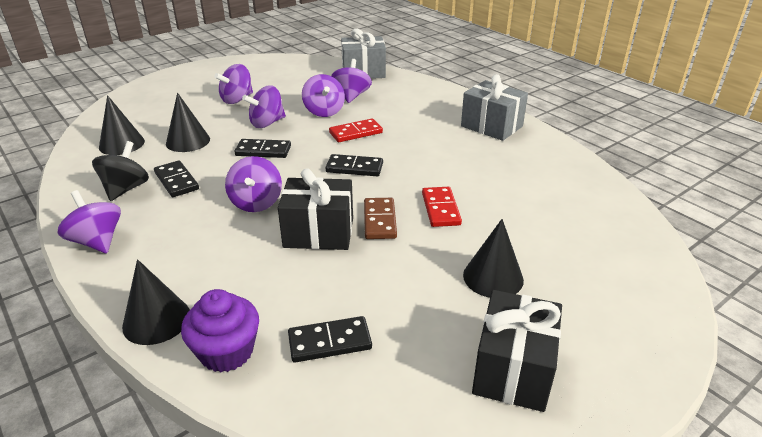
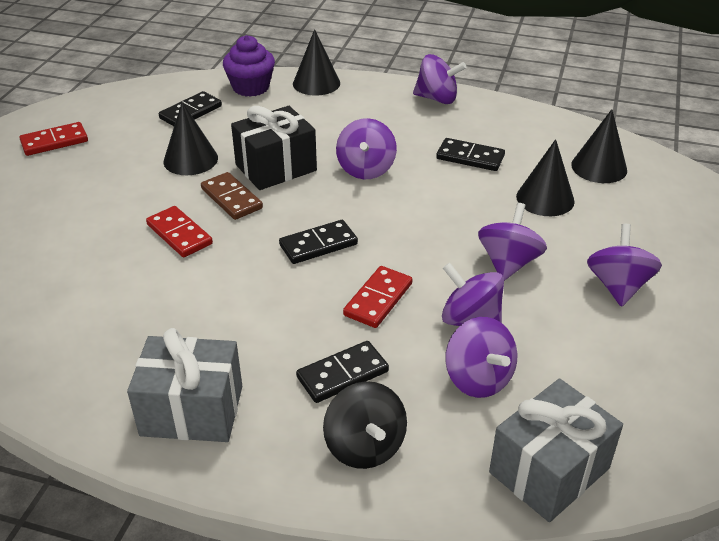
camera: 145 degrees right, 5 degrees up
(126, 189) = (497, 134): black spinning top -> black spinning top (365, 446)
(256, 202) = (366, 169): purple spinning top -> purple spinning top turned 135 degrees counterclockwise
(263, 151) = (447, 222): black domino -> black domino (342, 374)
(493, 277) = (92, 191): black cone -> black cone (190, 159)
(513, 370) = (54, 141): black gift -> red domino

